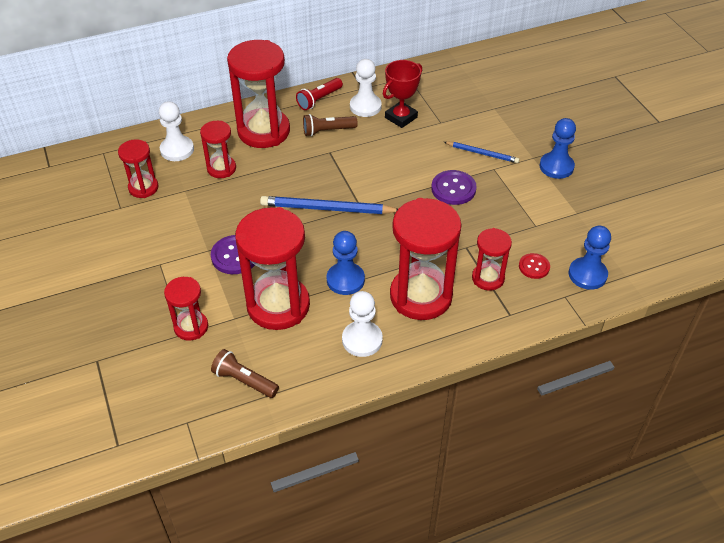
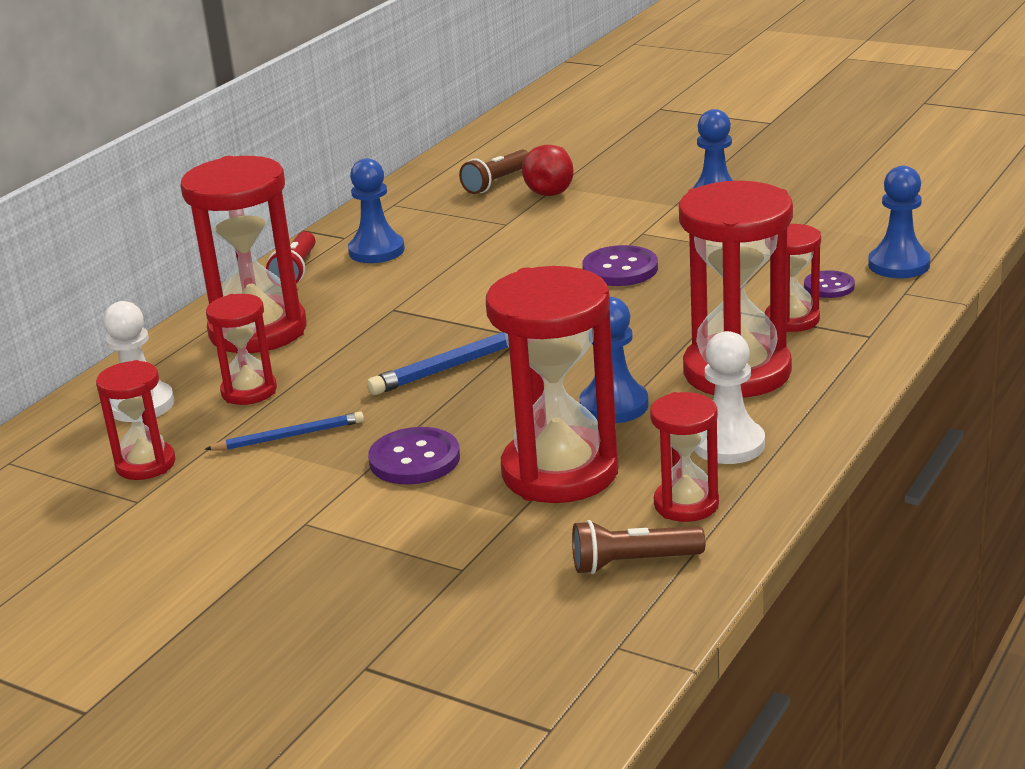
camera: 35 degrees left, 20 degrees down
(191, 327) = (463, 556): red hourglass -> red hourglass (686, 504)
(328, 131) = (358, 292): brown flashlight -> brown flashlight (497, 182)
(365, 106) = (376, 251): white pawn -> blue pawn
(401, 117) = (444, 240): red trophy -> none
(482, 153) = (606, 226): blue pencil -> blue pencil (289, 436)
(488, 110) = (552, 190): none -> red pear
(534, 267) = (829, 286): red button -> purple button

